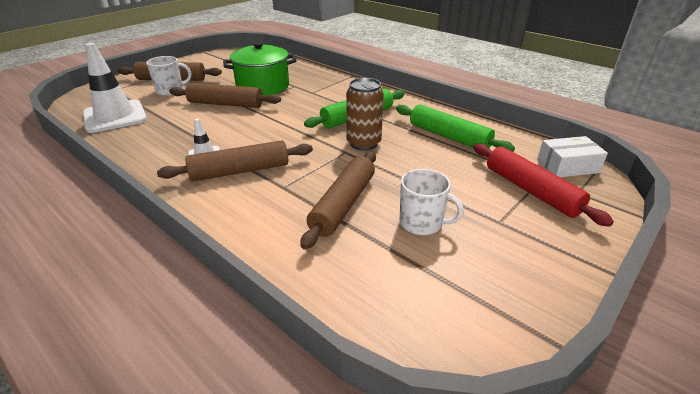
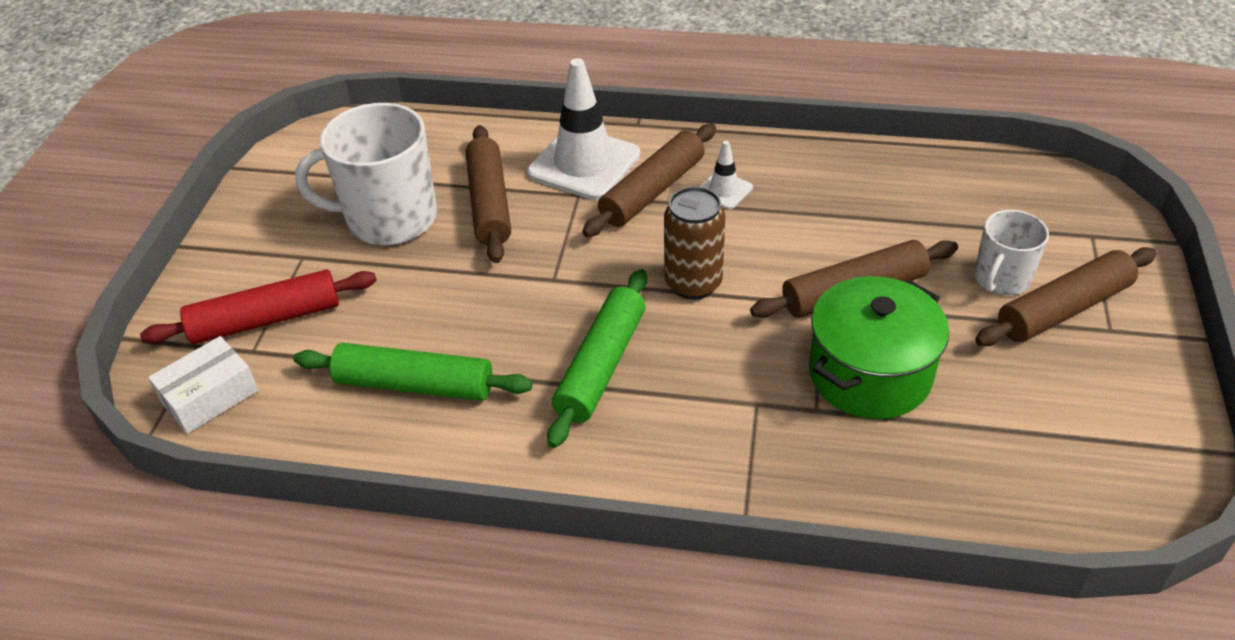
camera: 150 degrees right, 10 degrees up
(115, 116) = (958, 190): white traffic cone -> white traffic cone (584, 164)
(363, 143) = (540, 306): brown can -> brown can (693, 283)
(422, 223) = (389, 218): white mug -> white mug, size x1.78
(531, 191) = (266, 320): red rolling pin -> red rolling pin turned 45 degrees counterclockwise

